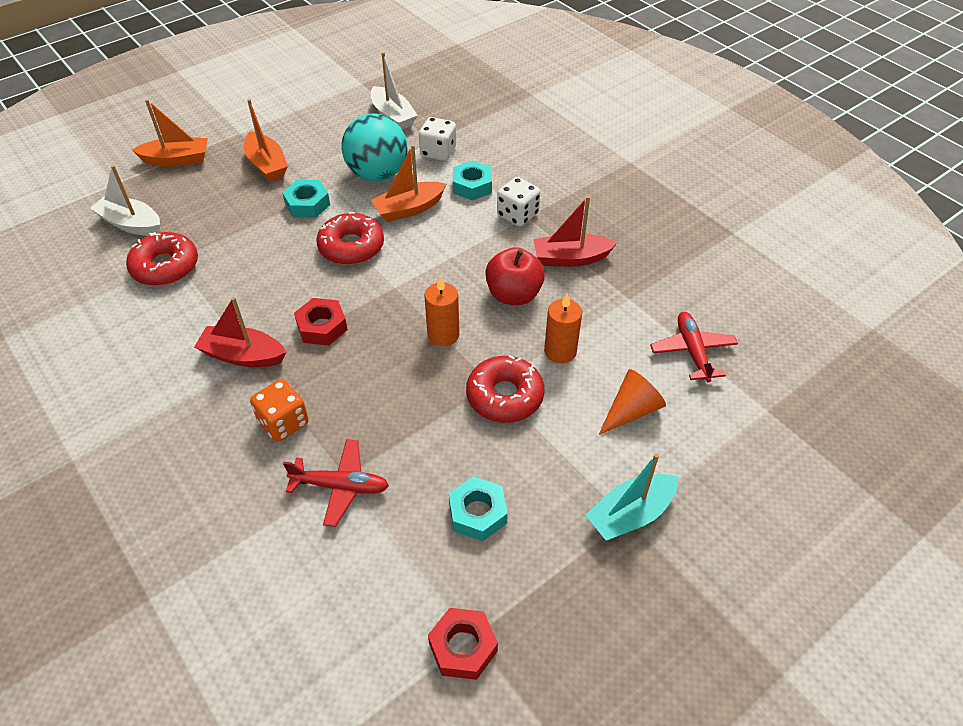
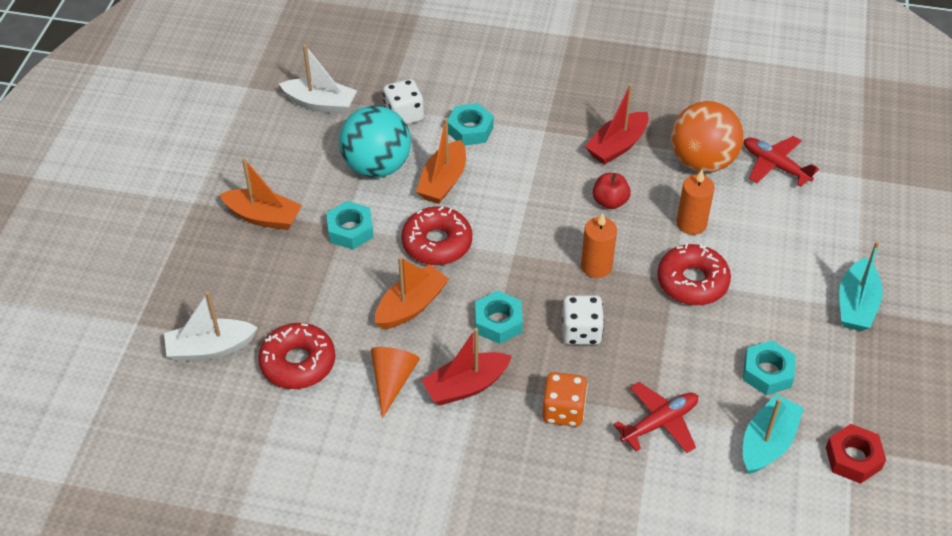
camera: 40 degrees left, 0 degrees up
(177, 160) = (167, 264): orange boat -> orange boat (411, 306)
(322, 327) = (498, 322): red nut -> turquoise nut
(405, 571) = (767, 442): none -> turquoise boat
(513, 295) = (610, 202): red apple -> red apple, size x0.65
(517, 215) = (536, 134): white dice -> white dice (581, 332)
(628, 310) = (702, 161): none -> orange ball
(631, 410) = (783, 235): orange cone -> orange cone (392, 381)

